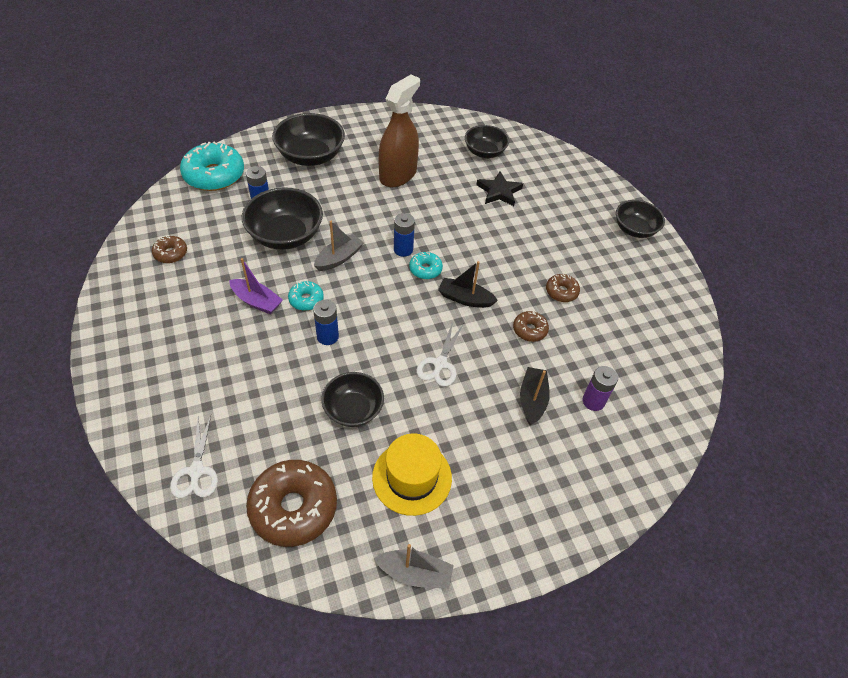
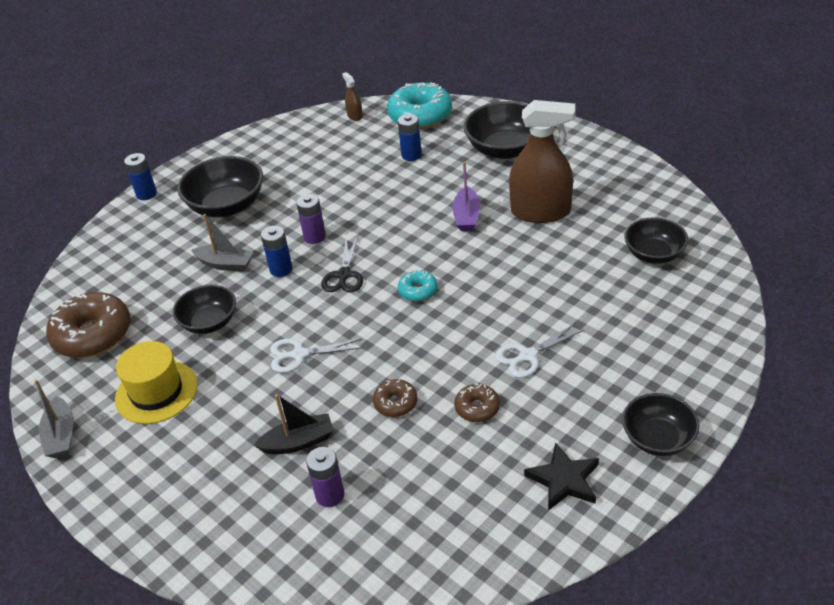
camera: 70 degrees right, 10 degrees down
(166, 209) = (355, 116): none -> brown spray bottle
(171, 253) = (307, 144): brown donut -> none
(196, 471) = (102, 268): white scissors -> white scissors (528, 355)
(257, 301) = (290, 212): purple boat -> purple boat (466, 216)
(285, 235) = (383, 188): black bowl -> black bowl (227, 206)
(306, 300) = (314, 237): turquoise donut -> purple battery
(339, 258) = (382, 231): grey boat -> grey boat (225, 264)
(370, 301) = (344, 275): none -> black scissors
(403, 249) = (432, 264): blue battery -> blue battery (146, 194)
(465, 299) = (401, 336): black boat -> none
(499, 191) = (596, 293): black star -> black star (564, 480)

